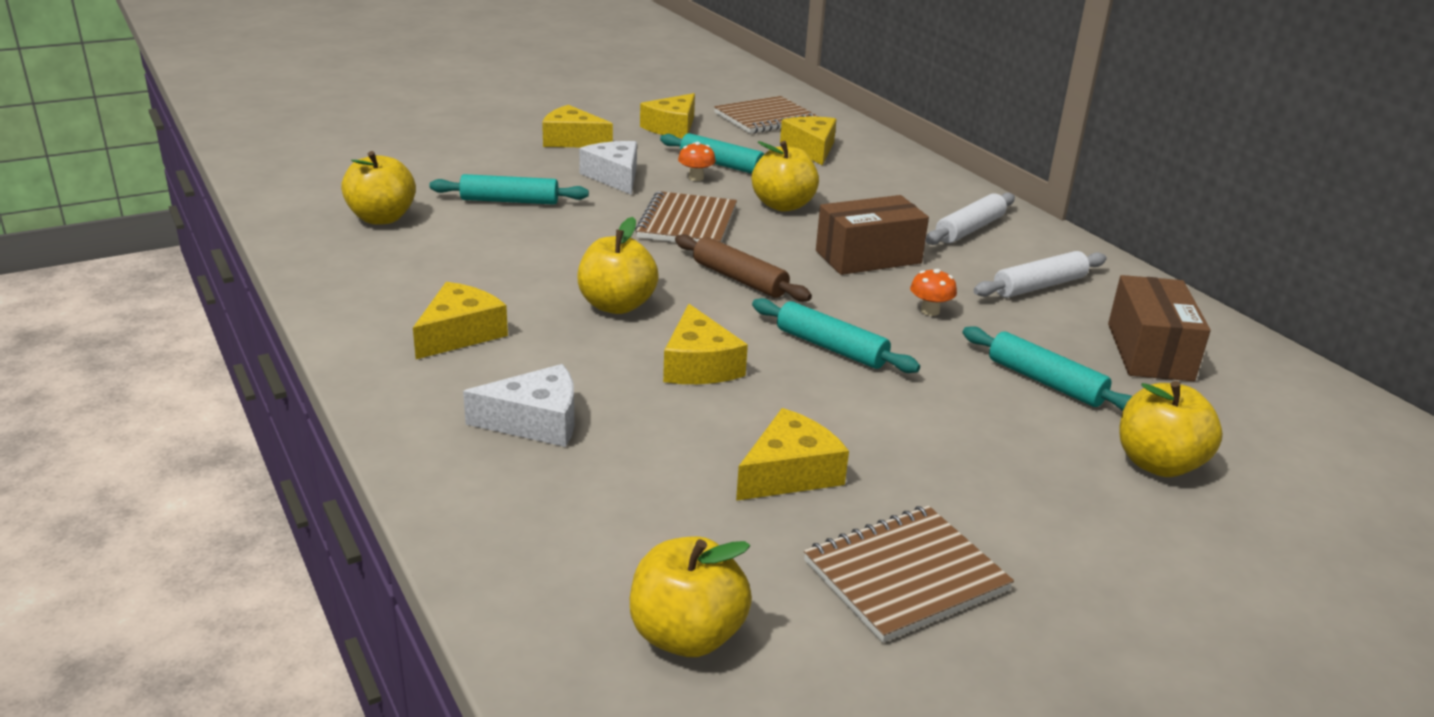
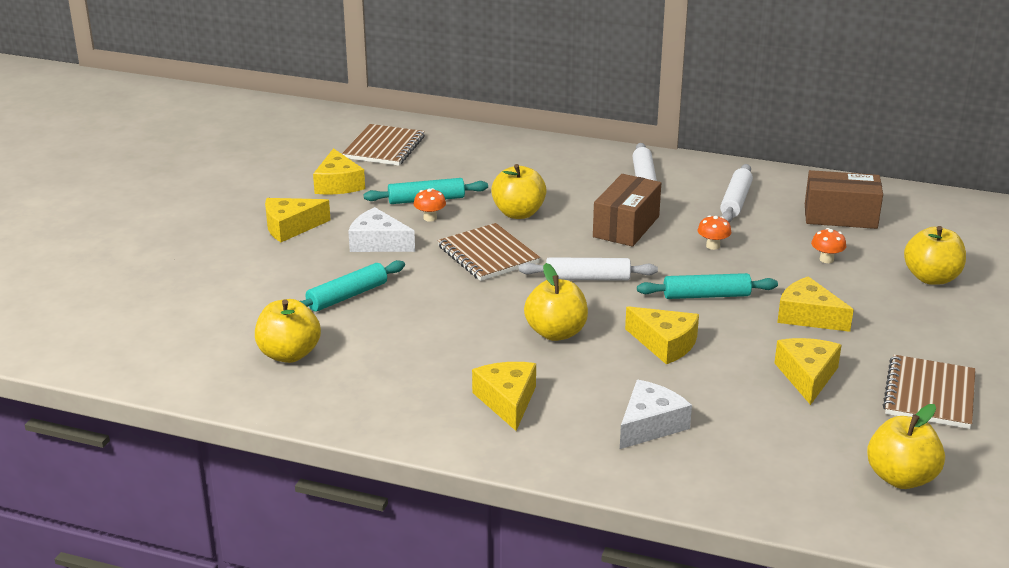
camera: 40 degrees left, 0 degrees up
(740, 279) = (587, 278): brown rolling pin -> white rolling pin
(811, 149) = (458, 160): yellow cheese -> yellow cheese (808, 316)
(1045, 382) = (826, 259): turquoise rolling pin -> orange mushroom
(1149, 352) = (840, 216): brown box -> brown box turned 45 degrees counterclockwise

